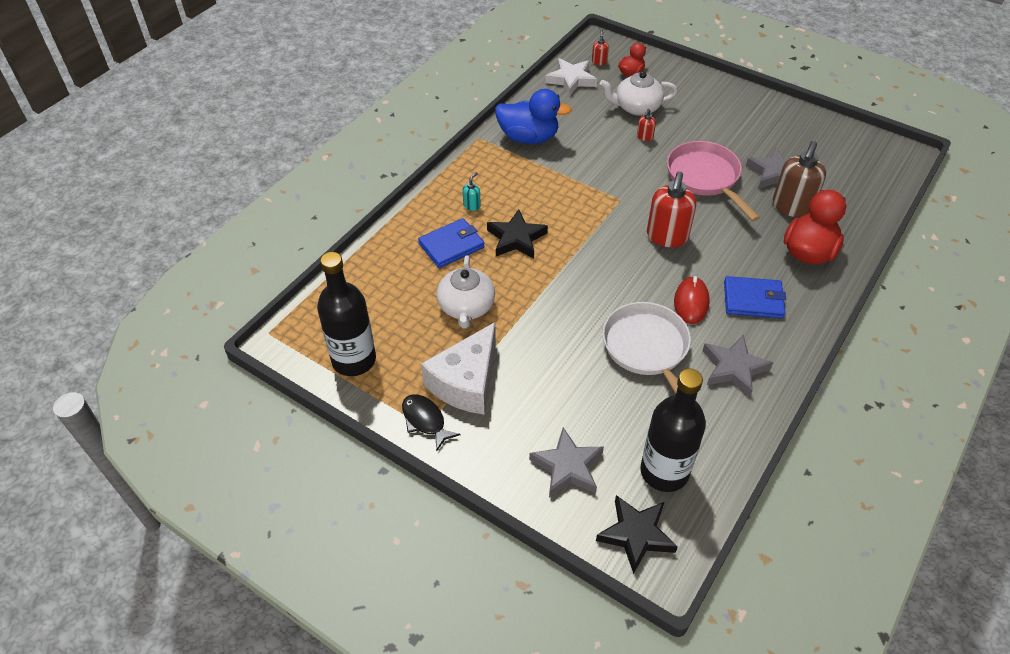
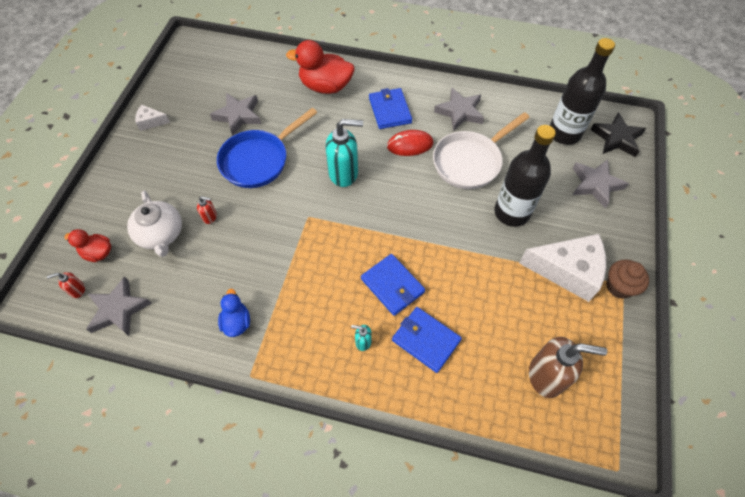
camera: 110 degrees left, 10 degrees up
(354, 360) = (599, 369): black bottle -> black bottle (512, 212)
(425, 420) = (619, 287): black fish -> brown cupcake
(466, 307) = (493, 299): white teapot -> none
(516, 238) = (392, 286): black star -> blue wallet
(528, 137) = (237, 322): blue duck -> blue duck, size x0.56
(571, 80) = (118, 310): white star -> grey star
(667, 237) = (344, 173): red soap dispenser -> turquoise soap dispenser
(705, 178) = (258, 160): pink pan -> blue pan
(780, 114) = (151, 122): none -> white cheese
(791, 207) = (277, 101): brown soap dispenser -> brown soap dispenser (546, 376)

